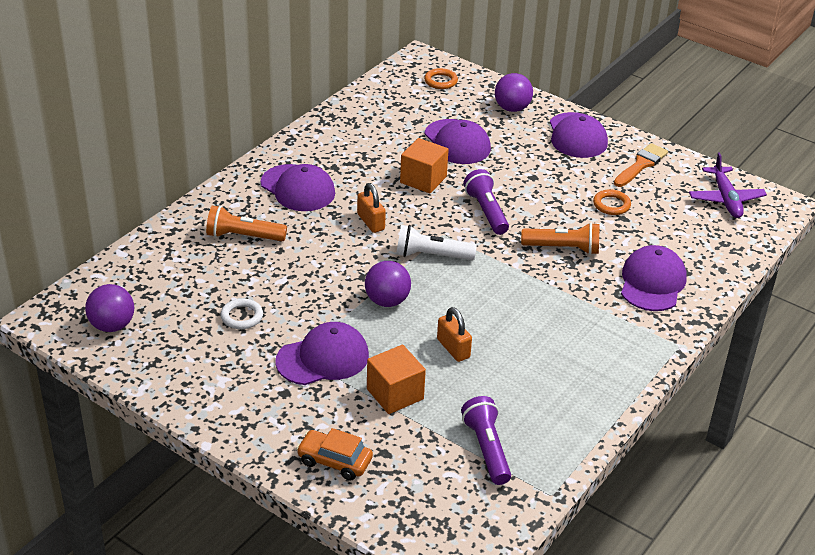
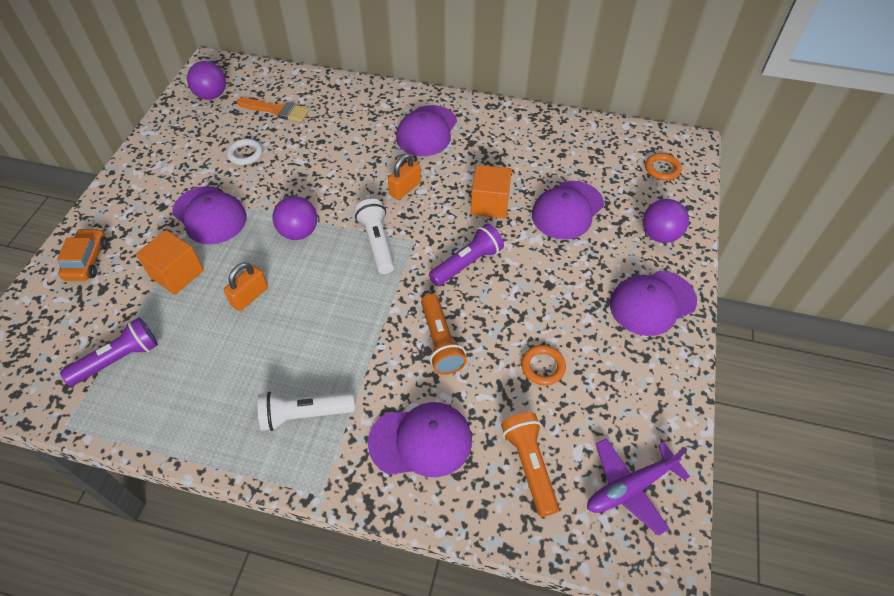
camera: 70 degrees right, 15 degrees up
(243, 236) = (345, 122): orange flashlight -> orange flashlight (529, 465)
(602, 339) = (304, 414): none -> white flashlight
(641, 165) = (640, 377): orange brush -> orange brush (277, 110)

